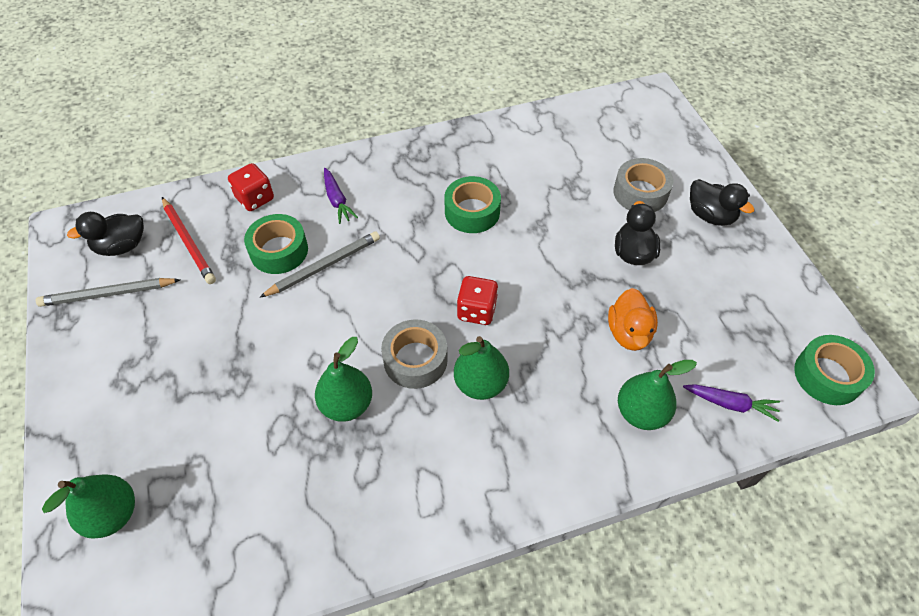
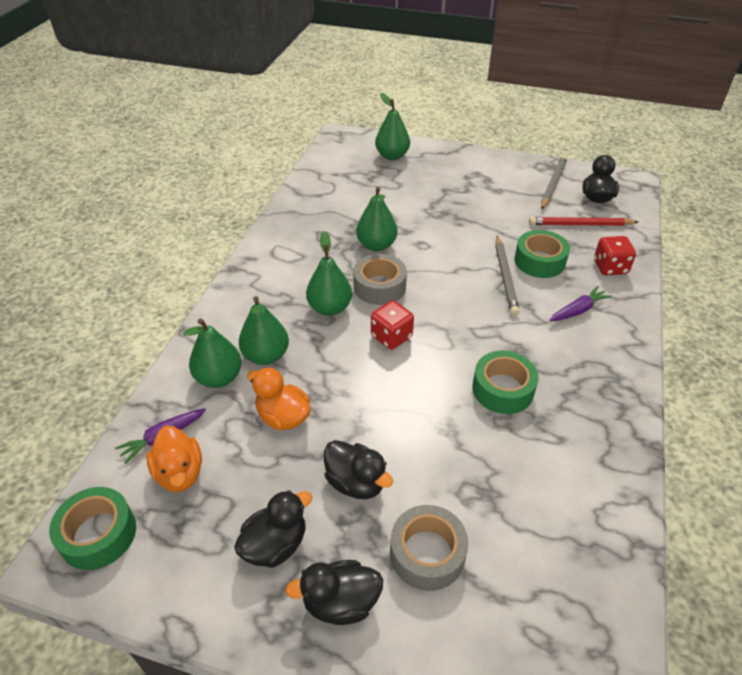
camera: 125 degrees right, 10 degrees down
(337, 200) = (578, 310): purple carrot -> purple carrot turned 135 degrees clockwise
(584, 394) = (266, 355): none -> green pear
(717, 268) = (275, 545): none -> black duck
(739, 364) = (180, 473): none -> orange duck

